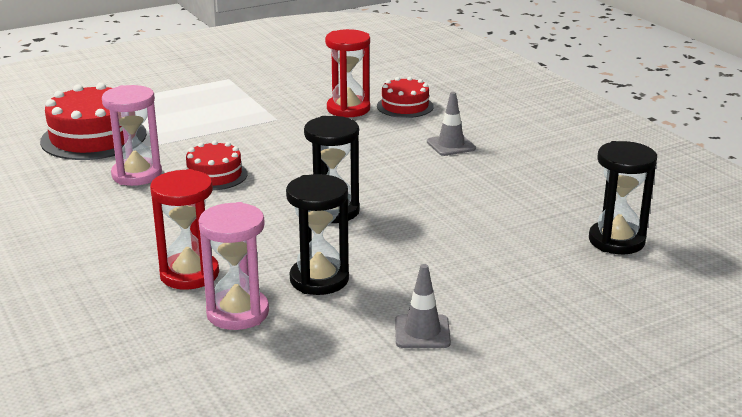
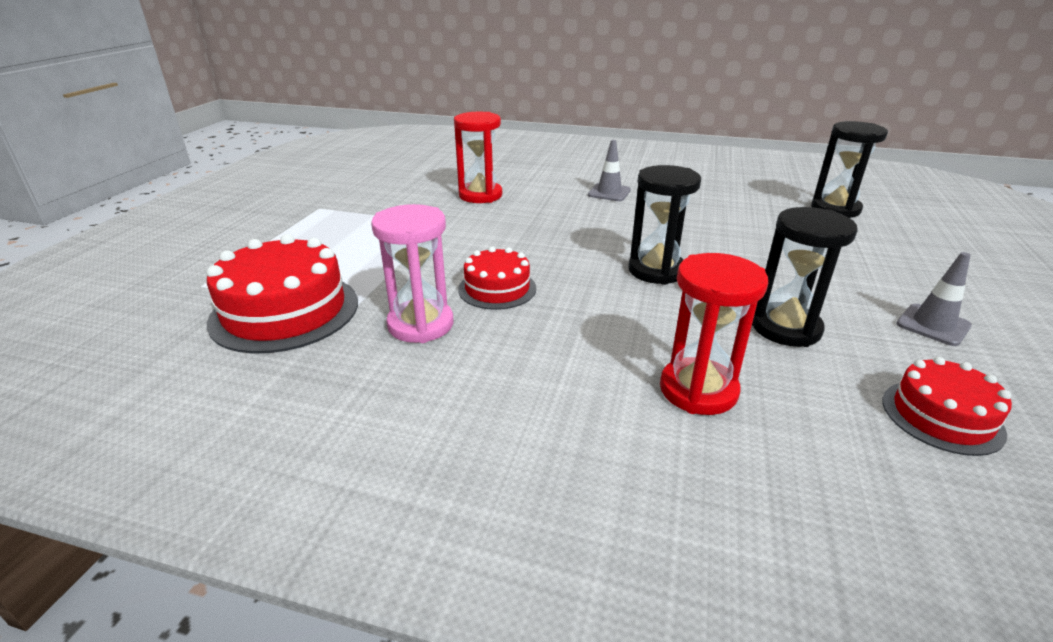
camera: 45 degrees left, 5 degrees up
(238, 313) = (818, 398): pink hourglass -> none
(405, 106) = (516, 180): red cake -> red cake (941, 416)

